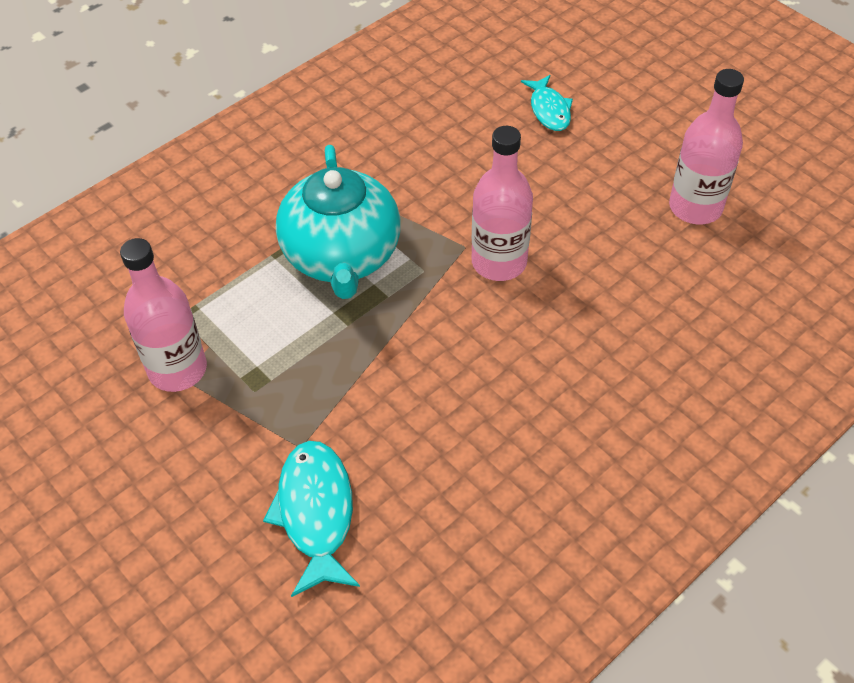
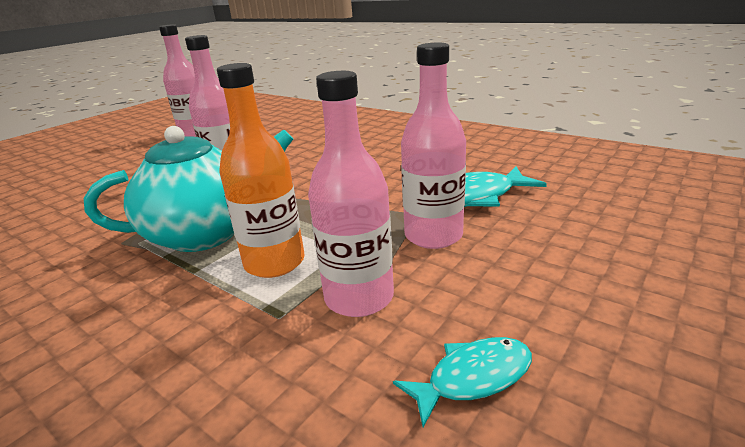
camera: 100 degrees left, 25 degrees down
(247, 447) = (433, 235): none -> pink bottle
(260, 312) = (274, 262): none -> orange bottle
(549, 110) = (72, 179): turquoise fish -> turquoise fish (473, 378)

